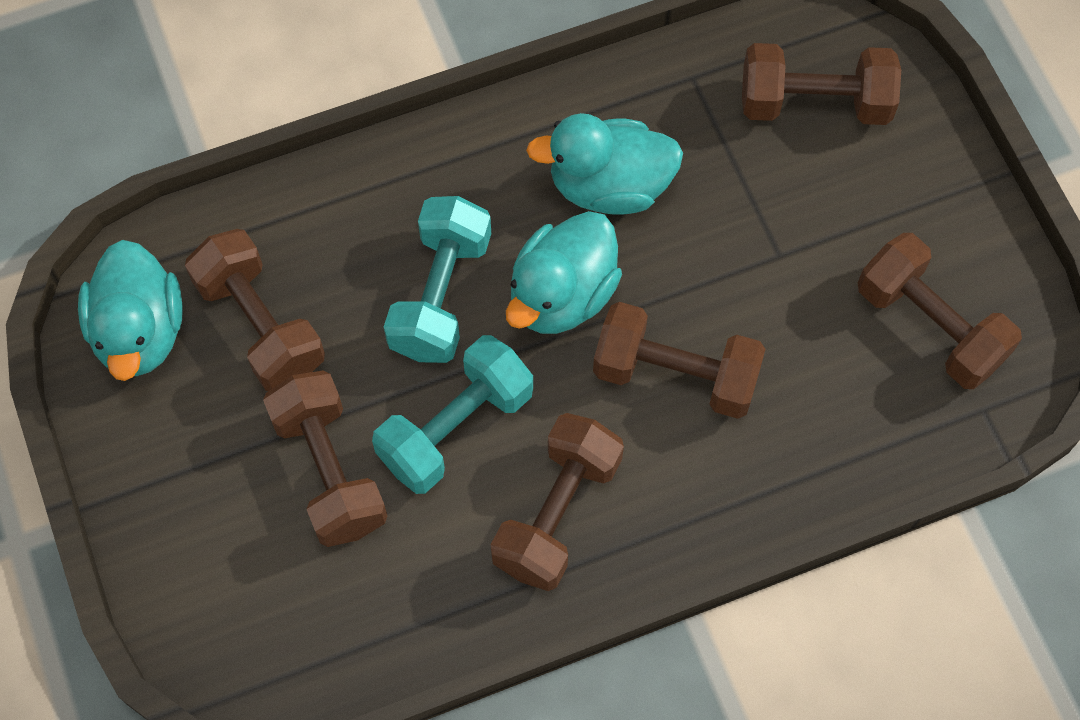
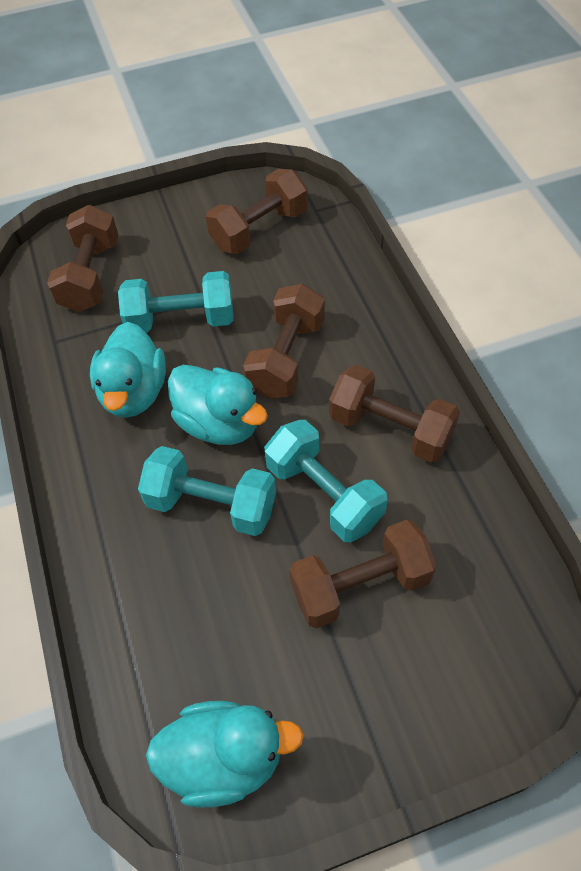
camera: 85 degrees left, 10 degrees down
(260, 325) = (226, 646): brown dumbbell -> none
(737, 231) = (181, 320): none -> turquoise dumbbell

